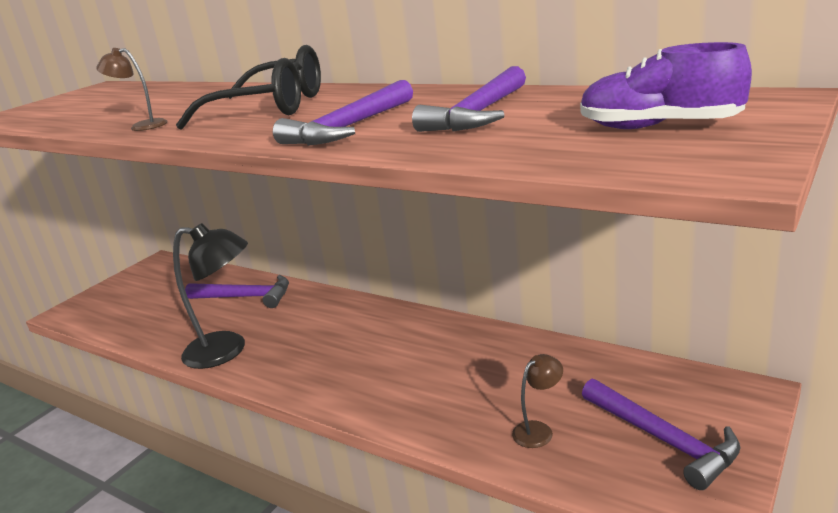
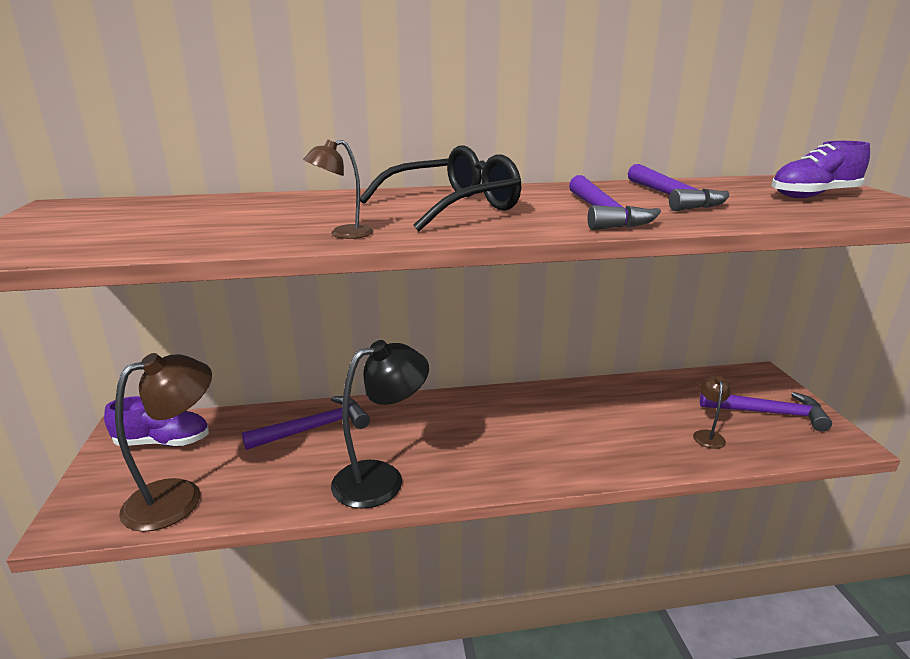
camera: 45 degrees left, 0 degrees up
(122, 316) = (178, 497): none -> brown lamp
(161, 277) = (163, 442): none -> purple shoe

